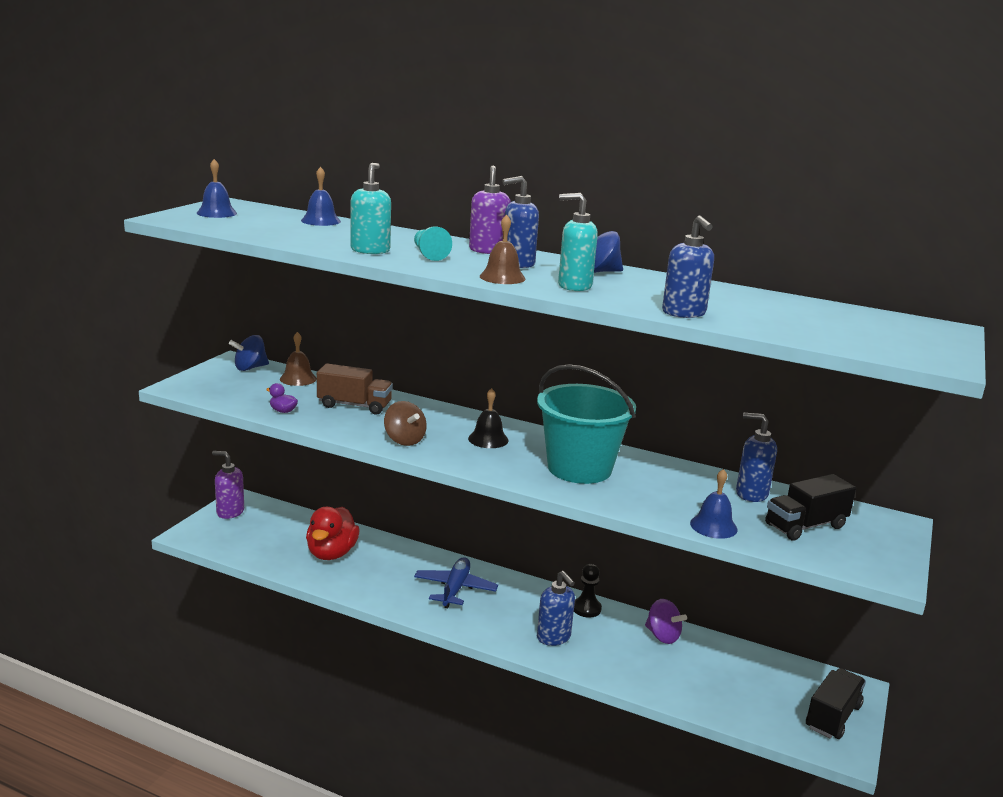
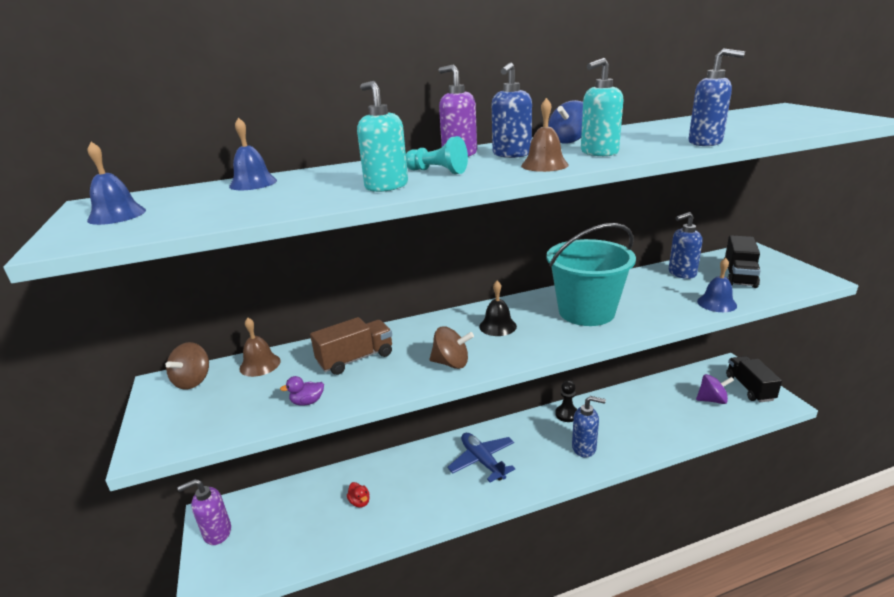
camera: 40 degrees left, 5 degrees up
(250, 368) = (193, 381): blue spinning top -> brown spinning top
(331, 553) = (360, 502): red duck -> red duck, size x0.43
(662, 636) = (624, 401): purple spinning top -> purple spinning top (712, 400)

